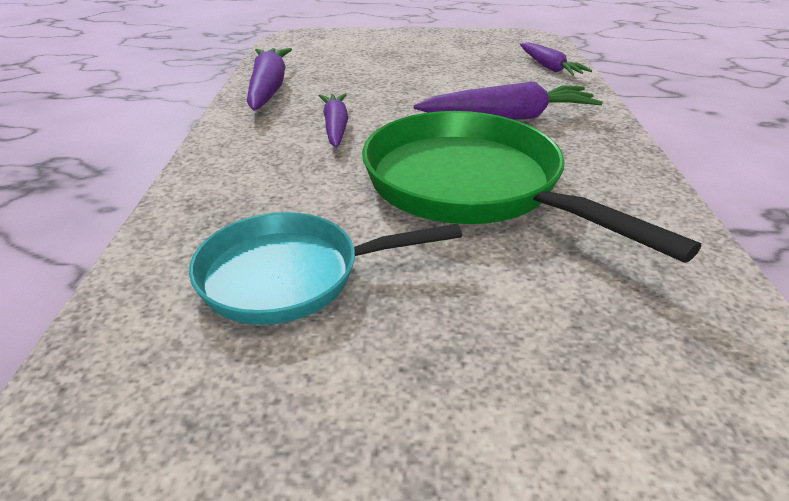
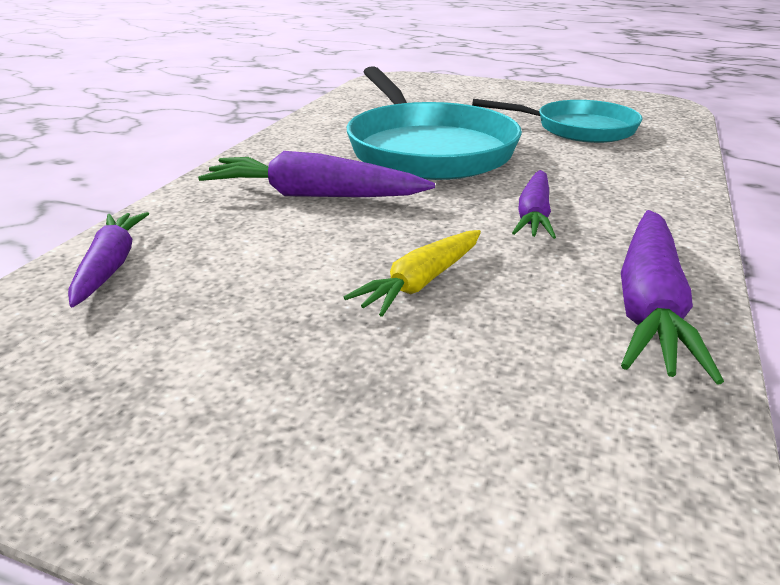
camera: 160 degrees left, 5 degrees down
(388, 82) = (421, 282): none -> yellow carrot
(471, 186) = (427, 149): green pan -> turquoise pan

